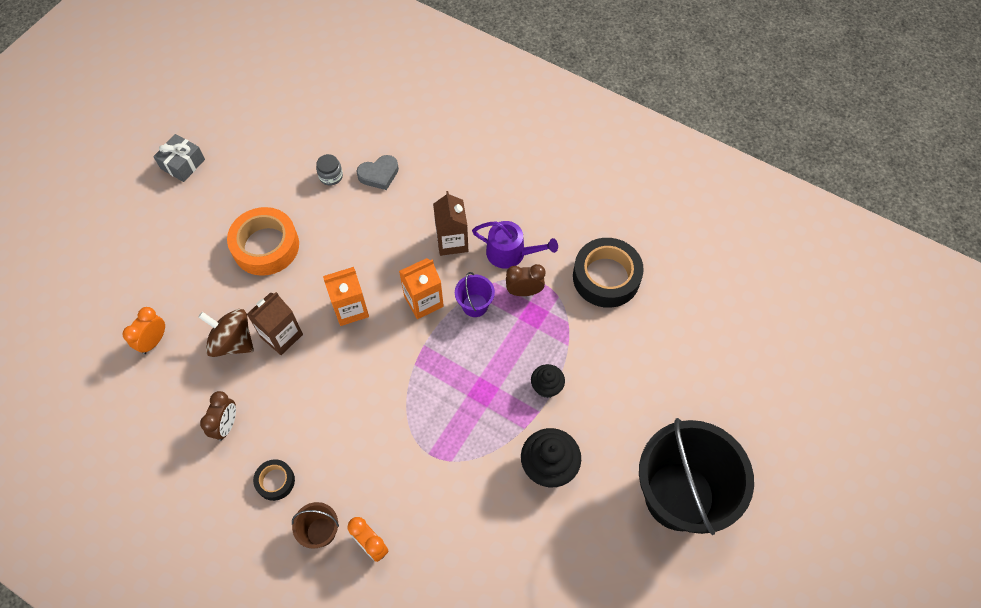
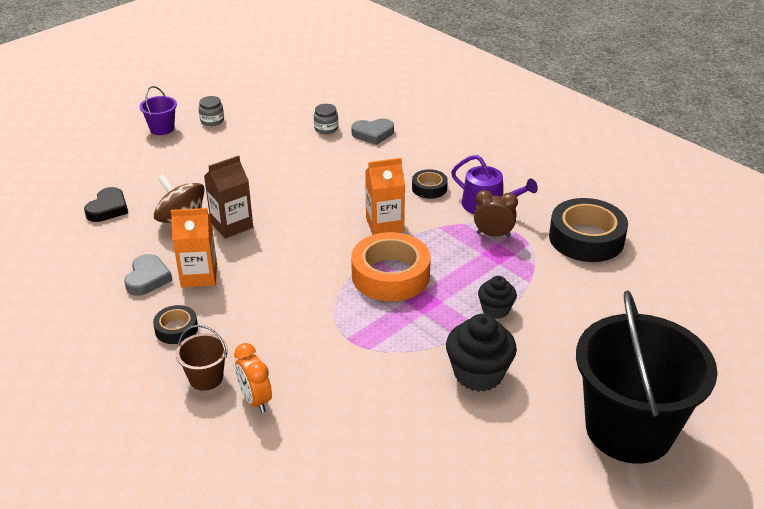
camera: 15 degrees right, 25 degrees down
(154, 341) = (108, 208): orange clock -> black heart
(183, 164) = (193, 102): grey gift -> none
(212, 189) = (212, 120): none -> grey jar
(226, 425) = (147, 278): brown clock -> grey heart
(266, 246) = (244, 163): orange tape -> orange tape (390, 275)
(350, 309) = (308, 218): orange carton -> orange carton (199, 275)
(452, 241) = (429, 188): brown carton -> black tape
(475, 305) = (437, 236): purple bucket -> purple bucket (162, 129)

